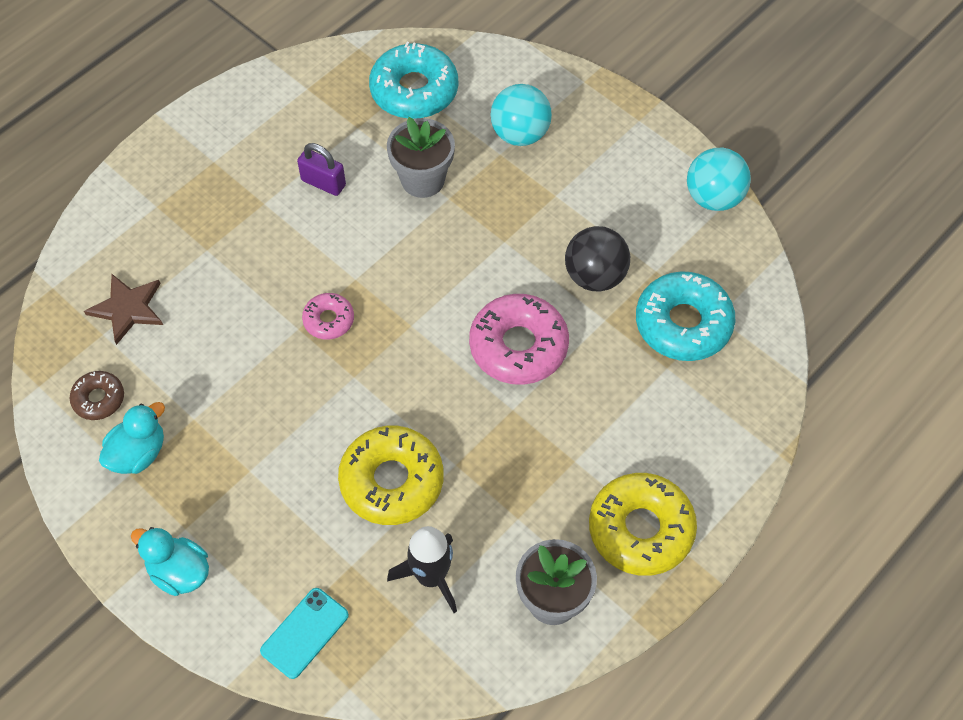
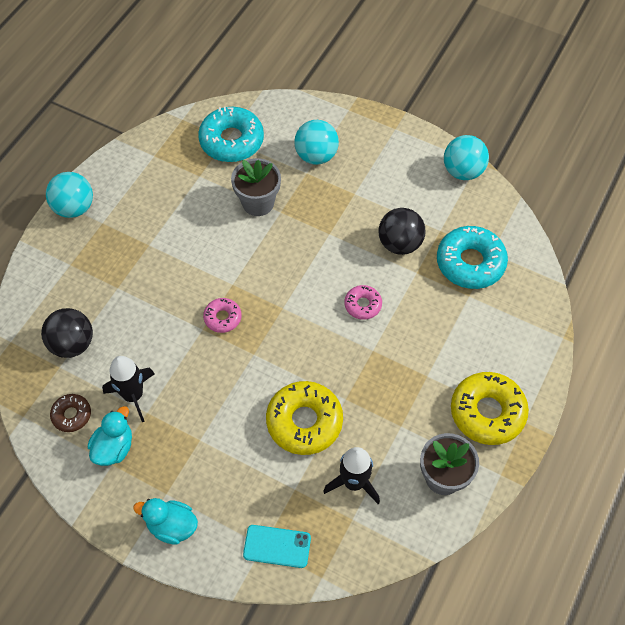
camera: 15 degrees left, 0 degrees up
(128, 309) = (72, 344): brown star -> black ball
(183, 393) = (133, 395): none -> black rocket
(184, 134) = (74, 208): none -> turquoise ball
(304, 633) = (277, 546): turquoise phone -> turquoise phone turned 75 degrees clockwise
(323, 183) = (187, 220): purple padlock -> none
(518, 346) = (363, 305): pink donut -> pink donut, size x0.53

